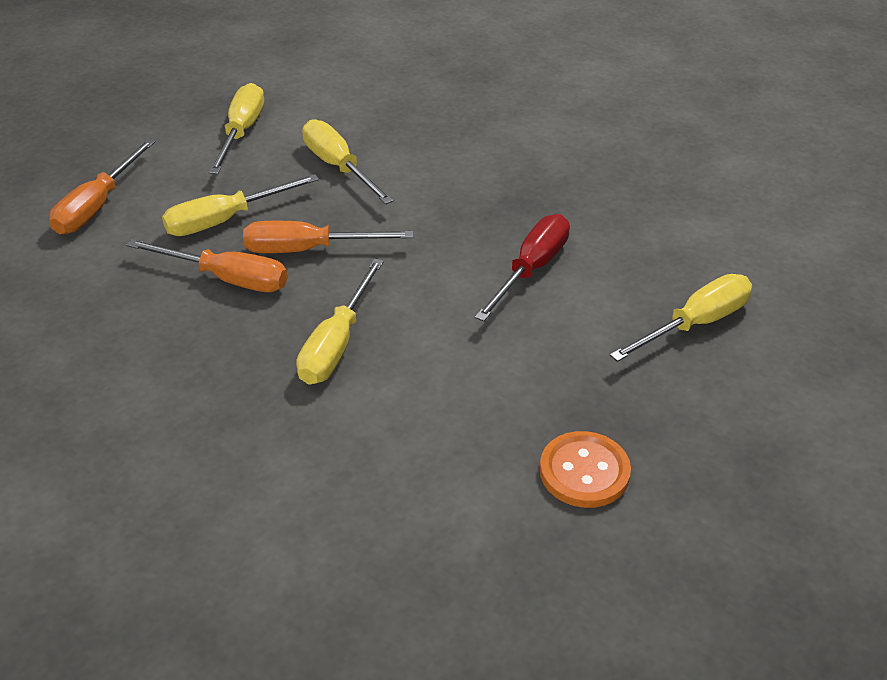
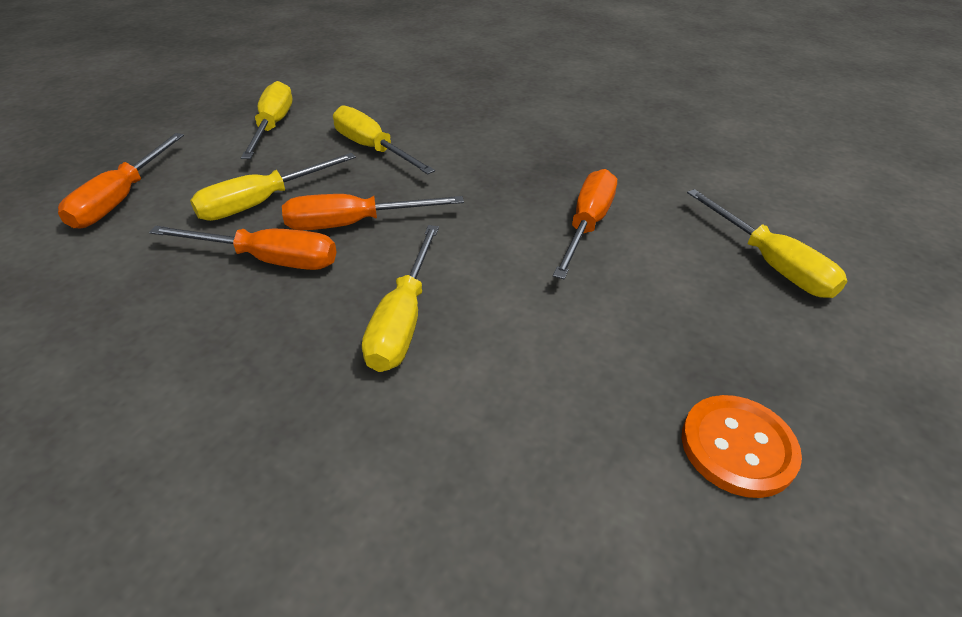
camera: 10 degrees left, 0 degrees up
(531, 269) = (587, 225): red screwdriver -> orange screwdriver
(695, 324) = (770, 263): yellow screwdriver -> yellow screwdriver turned 105 degrees clockwise

